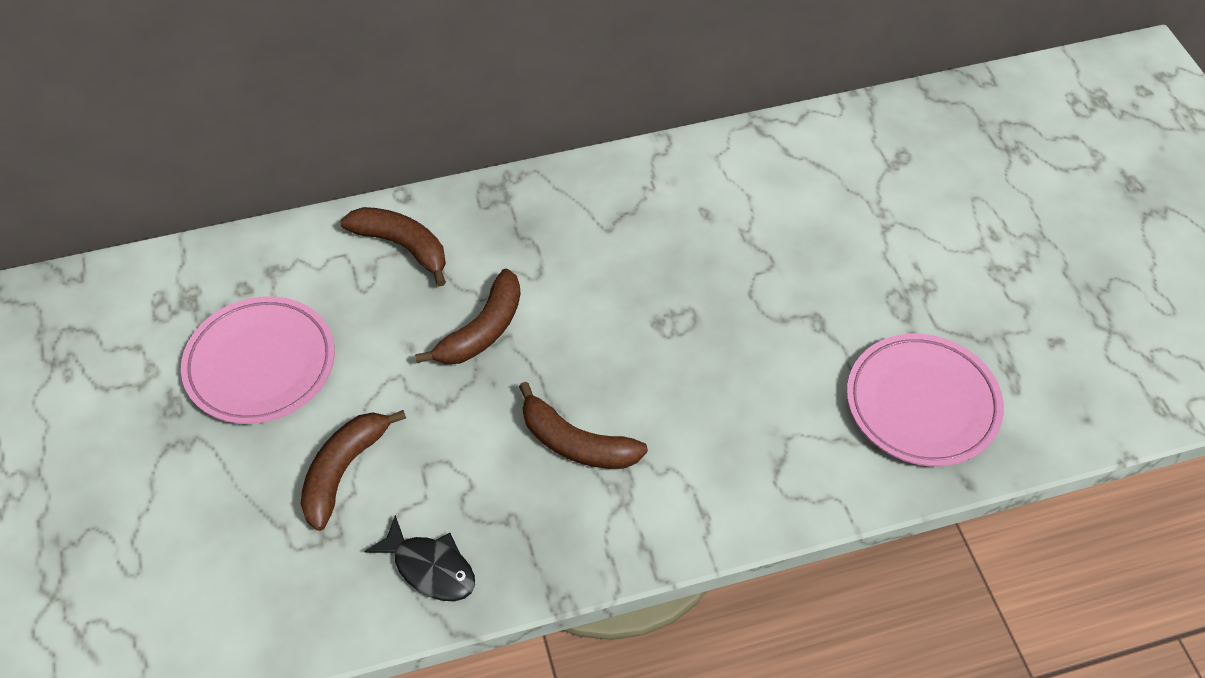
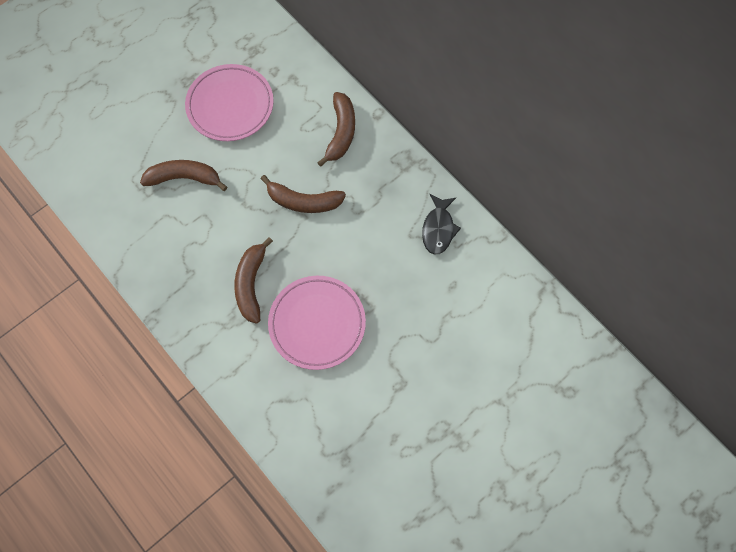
camera: 65 degrees right, 15 degrees up
(430, 568) = (146, 247): black fish -> black fish (438, 229)
(922, 404) = (366, 470): pink plate -> pink plate (317, 324)

